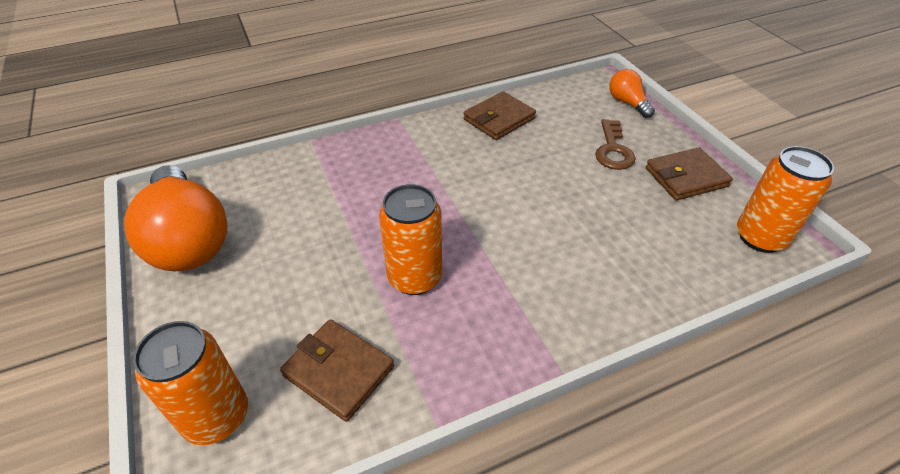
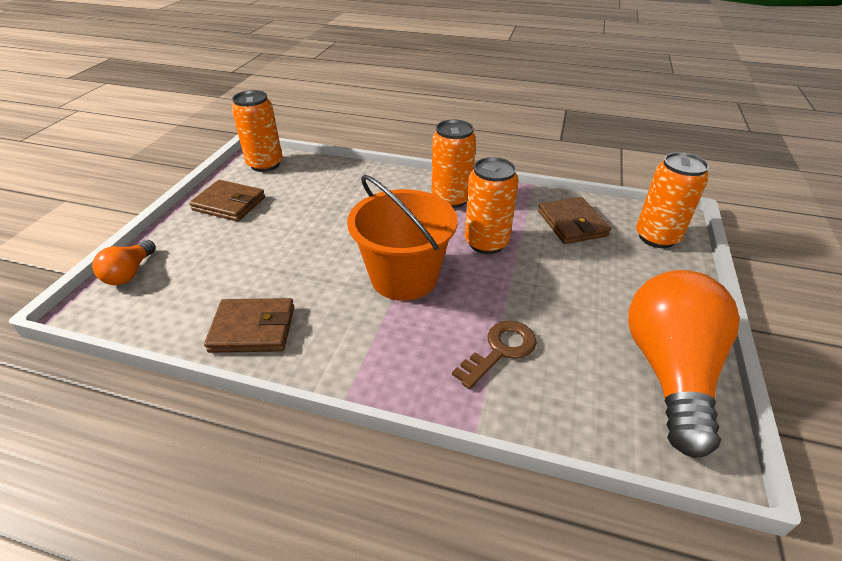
camera: 140 degrees left, 5 degrees down
(450, 200) = (404, 277): none -> orange bucket
(511, 319) = (451, 199): none -> orange can
(613, 150) = (229, 244): brown key -> brown key (500, 350)

